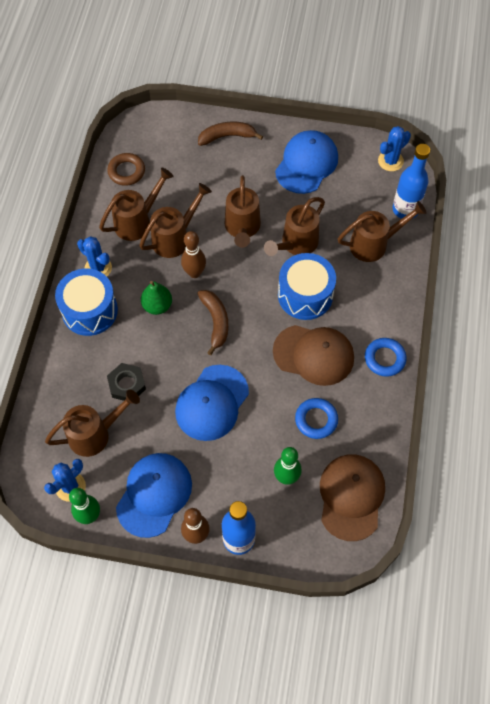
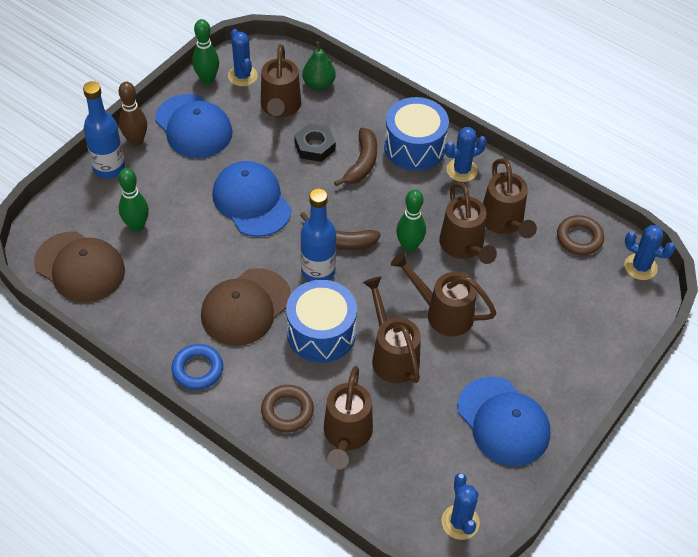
camera: 115 degrees right, 10 degrees down
(133, 129) = (640, 267): none -> blue cactus
(157, 306) = (387, 200): green pear -> green pear (319, 84)
(194, 273) = (409, 246): brown bowling pin -> green bowling pin
(227, 136) = (586, 356): brown banana -> brown banana (361, 163)
(316, 420) = (175, 275): blue ring -> none
(379, 286) = (287, 411): none -> brown ring
(405, 209) = (376, 498): blue bottle -> blue bottle (318, 271)

